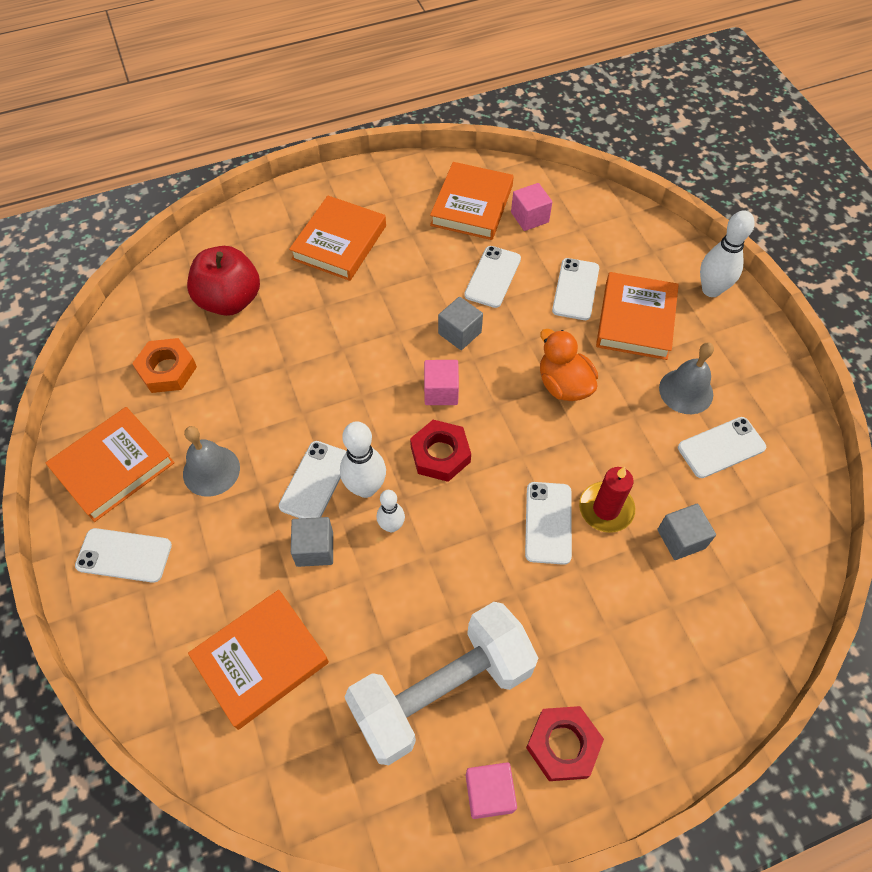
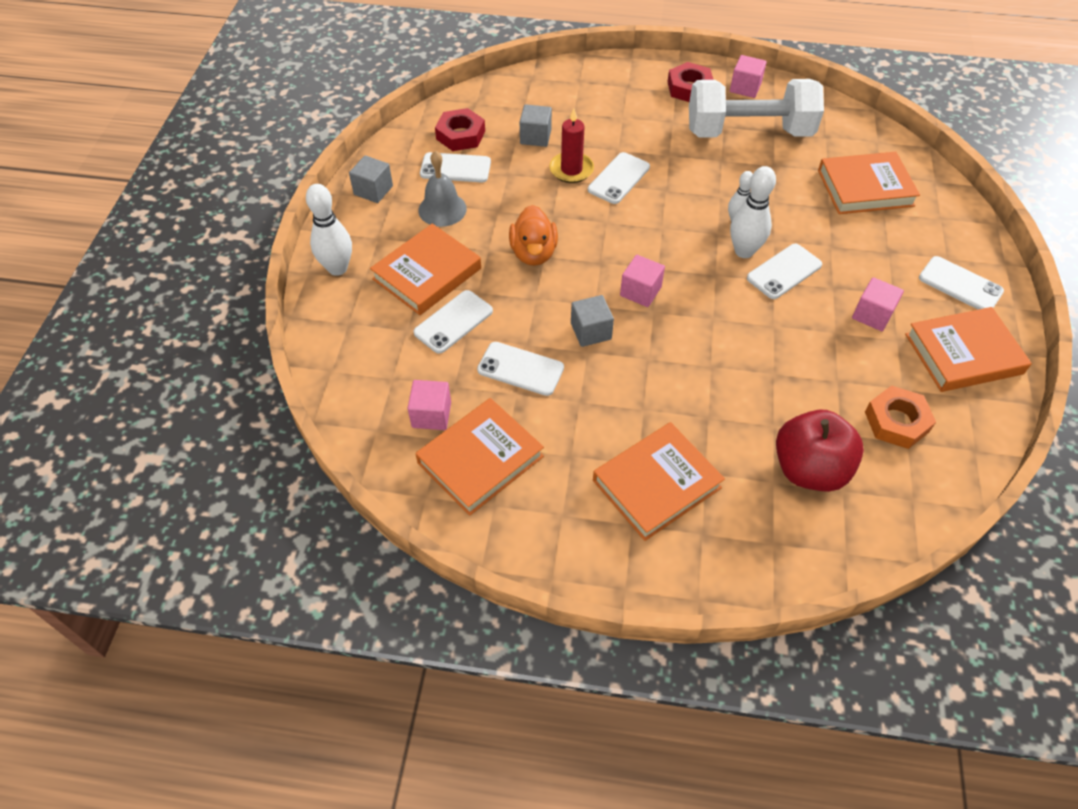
camera: 150 degrees left, 5 degrees down
(211, 470) = (872, 315): grey bell -> pink cube
(314, 549) = (802, 230): grey cube -> grey cube (373, 190)
(440, 454) = (670, 248): red nut -> red nut (460, 135)
(493, 277) = (520, 369): white phone -> white phone turned 60 degrees clockwise

